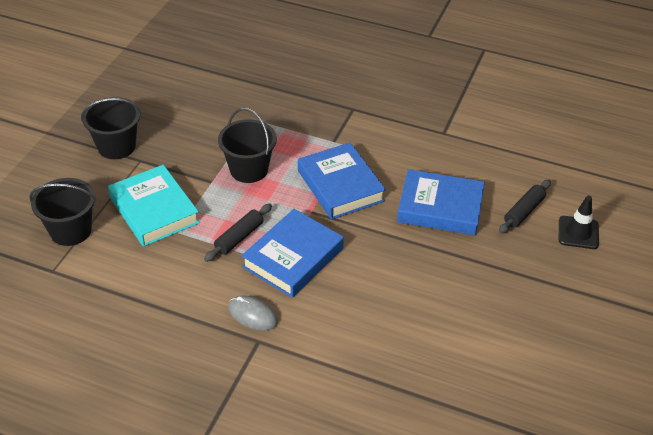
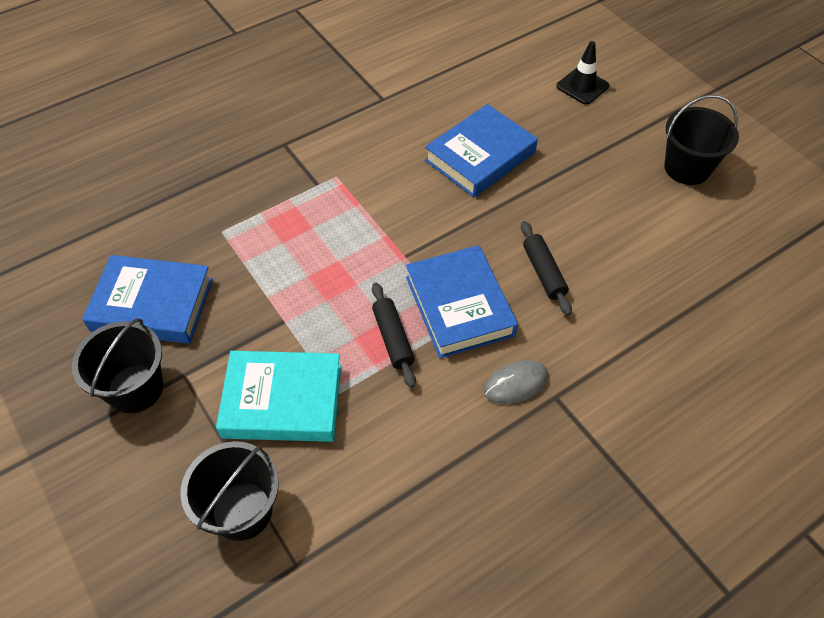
camera: 55 degrees left, 10 degrees up
(249, 169) = (295, 277): black bucket -> black bucket (687, 168)
(340, 186) = (387, 213): blue book -> blue book (152, 305)
(524, 211) = (530, 104): black rolling pin -> black rolling pin (543, 272)

